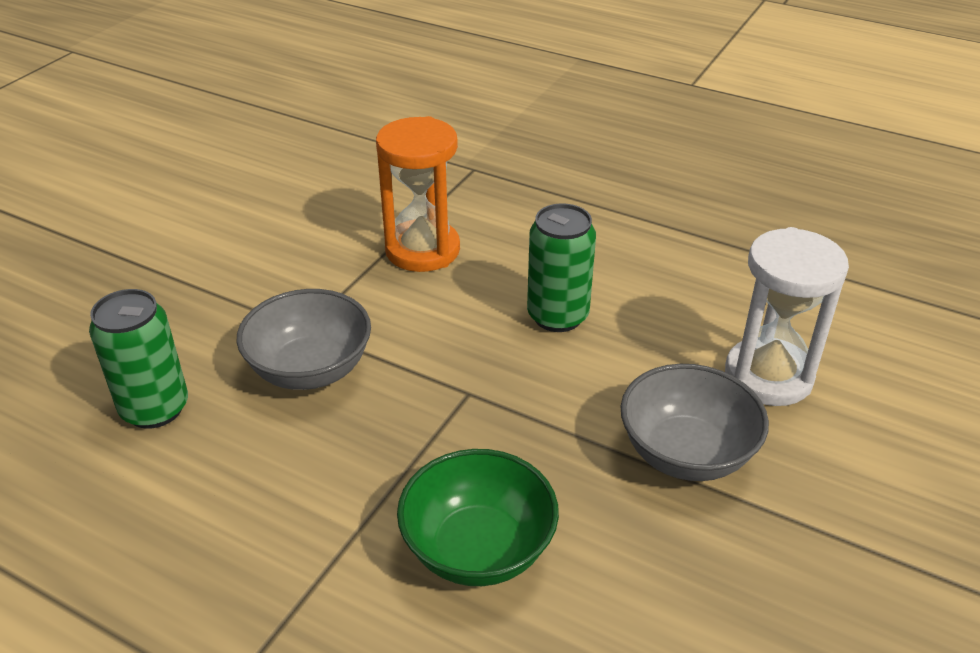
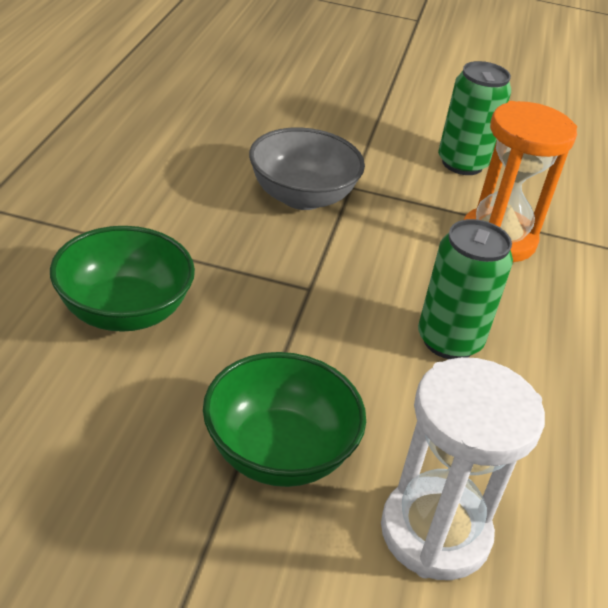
camera: 70 degrees right, 0 degrees up
(155, 408) = (231, 134): green can -> green can (462, 163)
(686, 453) = (279, 452): grey bowl -> green bowl

